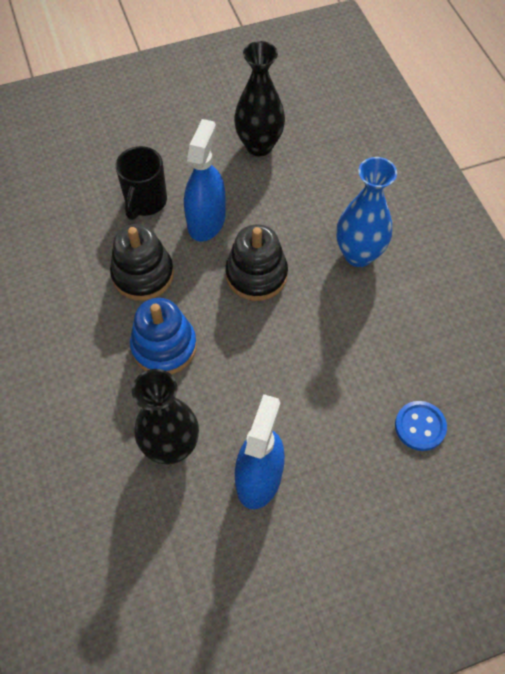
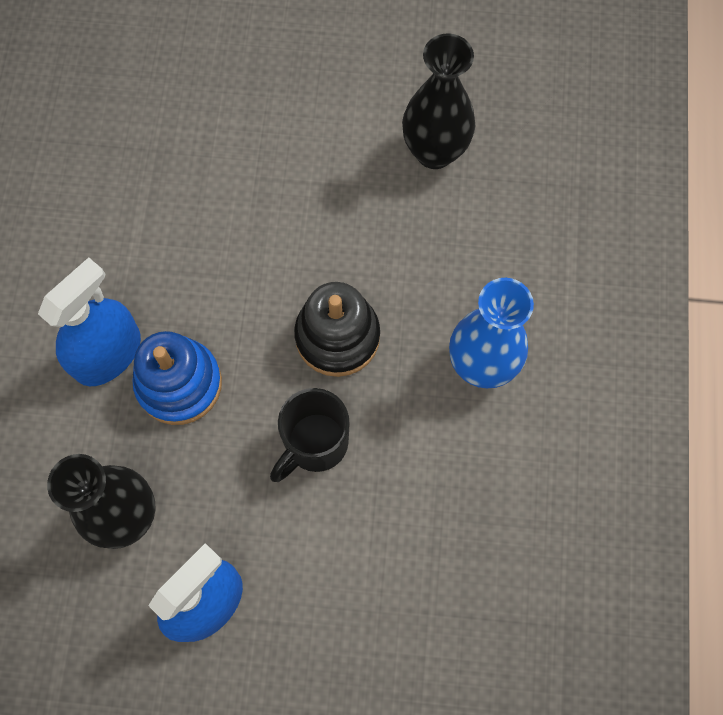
camera: 25 degrees right, 10 degrees up
(143, 274) = (200, 275): black stacking toy -> none
(145, 202) = (250, 174): black mug -> black mug (314, 444)
(206, 221) = (313, 233): blue spray bottle -> blue spray bottle (108, 354)
(420, 426) = (432, 631): blue button -> none

